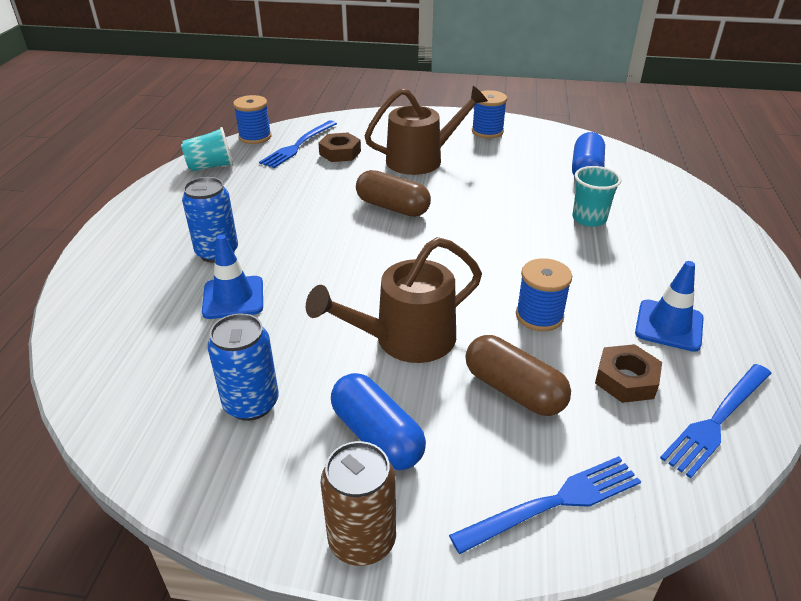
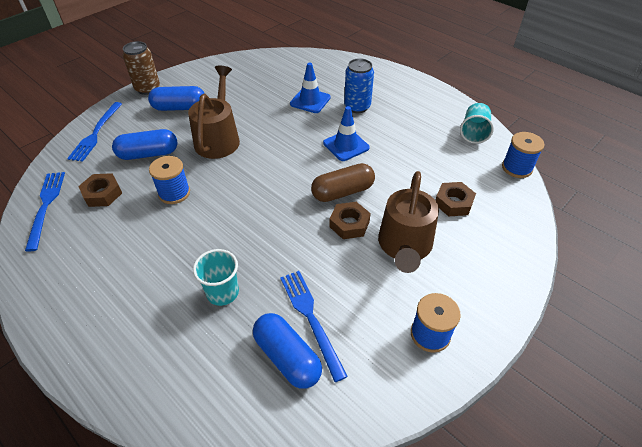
camera: 125 degrees right, 10 degrees up
(251, 403) = (235, 86): blue can -> none
(298, 145) = (484, 185): blue fork -> blue fork (311, 319)
(430, 190) = (349, 224): none -> brown nut
(513, 390) = (148, 154): brown capsule -> blue capsule
(669, 325) = (100, 241): blue traffic cone -> blue traffic cone (346, 145)

